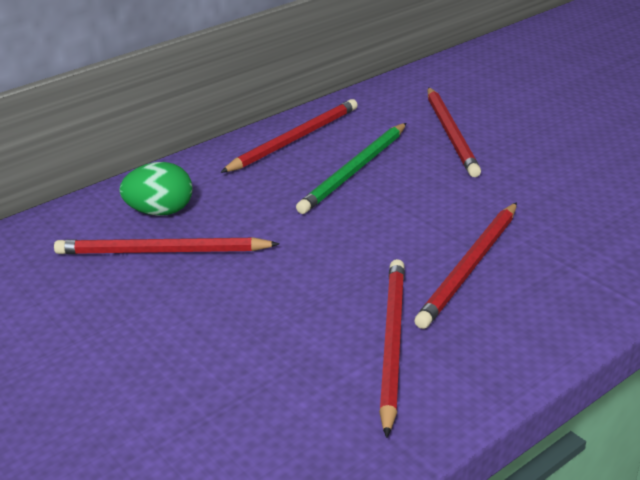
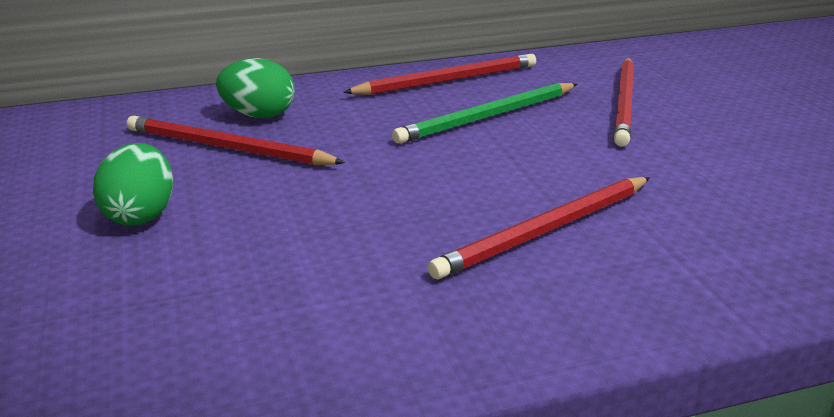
camera: 20 degrees right, 5 degrees down
(146, 335) = (140, 215): none -> green egg
(392, 343) = (388, 285): red pencil -> none

